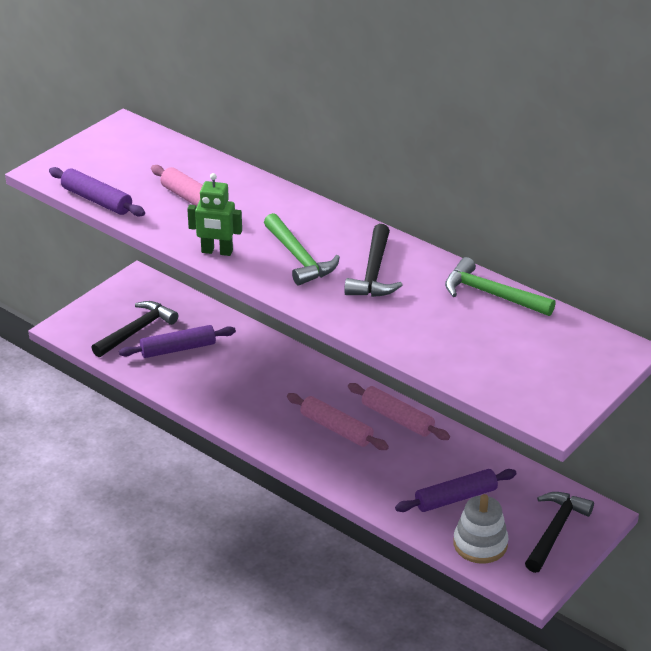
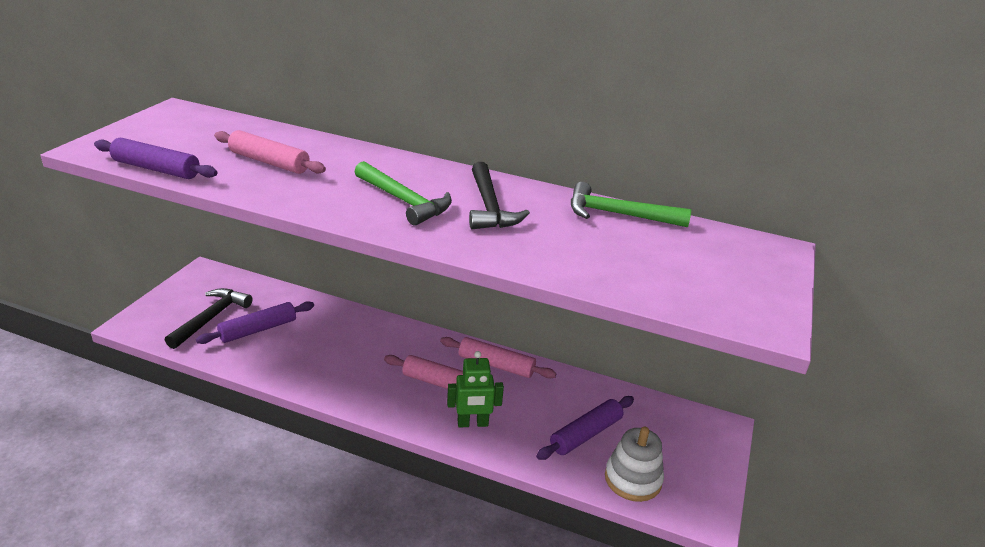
camera: 20 degrees left, 5 degrees down
(217, 251) = (310, 203): green robot -> green robot (472, 423)
(555, 530) = (694, 450): black hammer -> none

